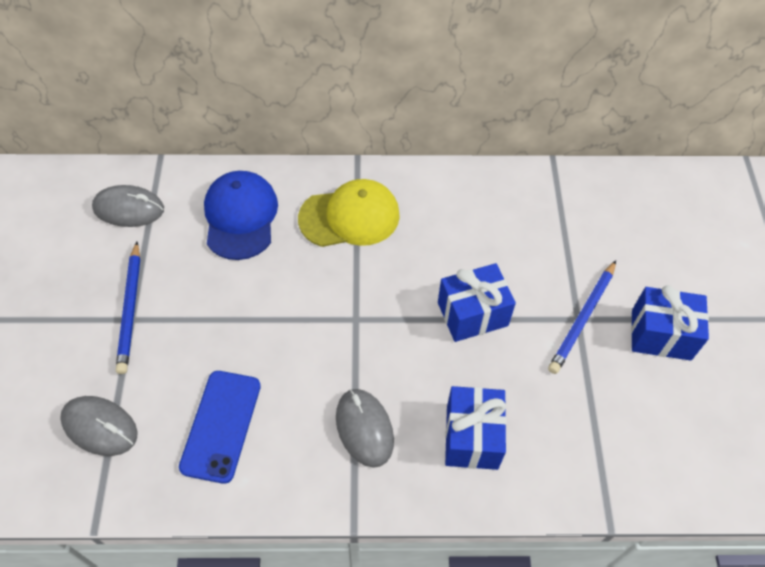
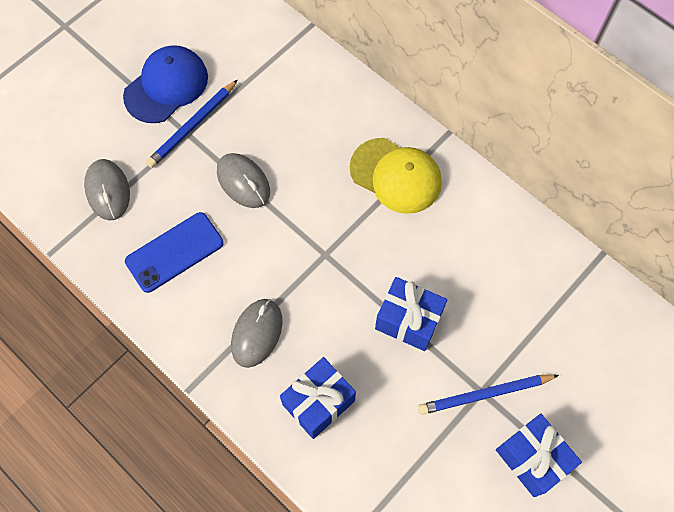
camera: 45 degrees right, 10 degrees up
(129, 209) = (255, 51): grey mouse -> grey mouse (243, 182)
(240, 217) = (321, 115): blue cap -> blue cap (166, 86)

